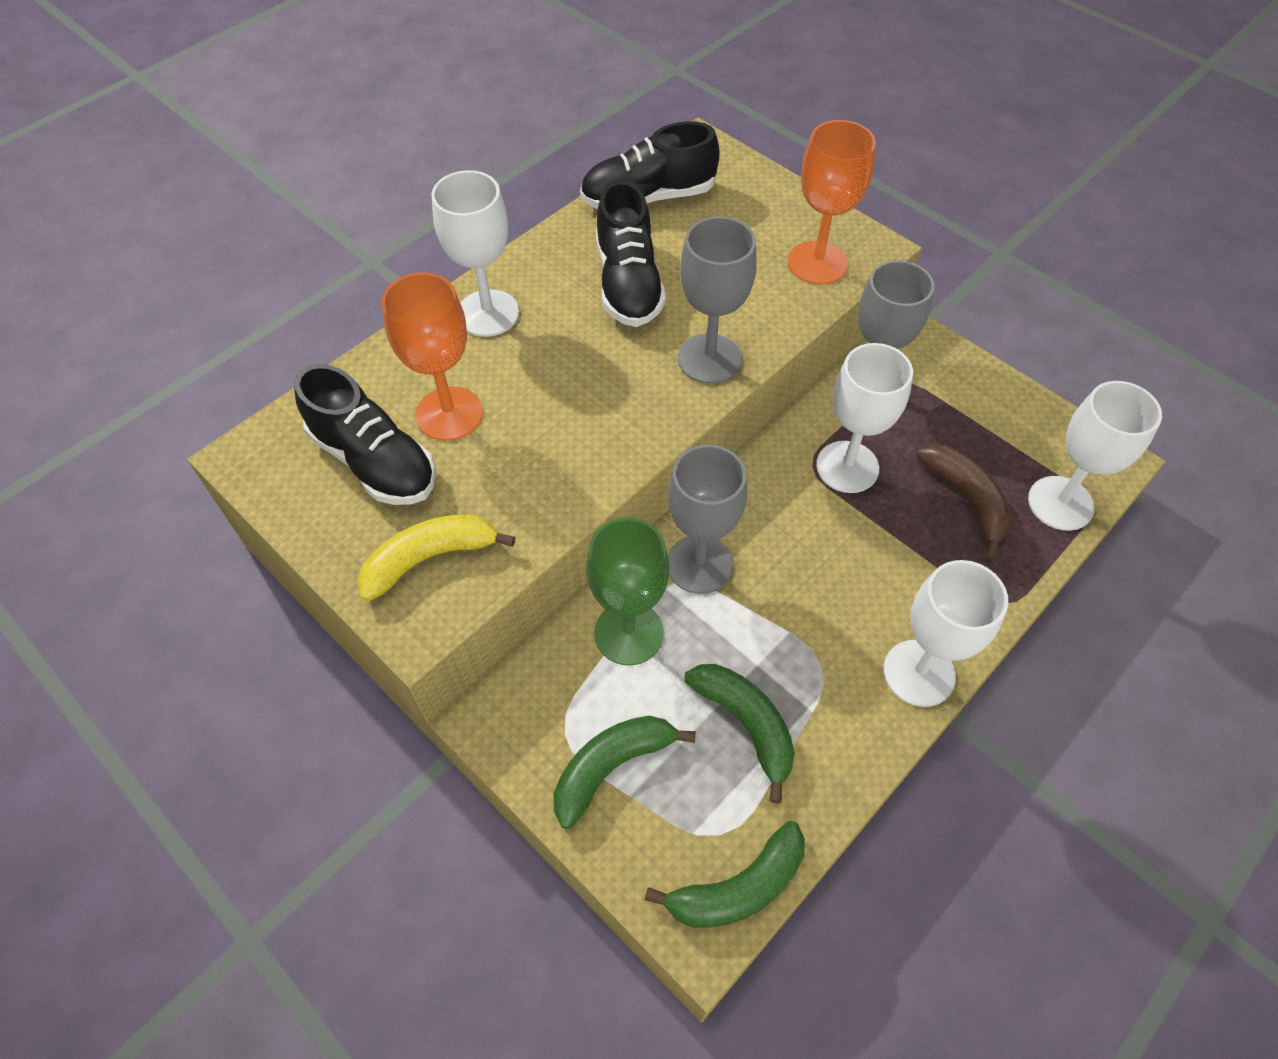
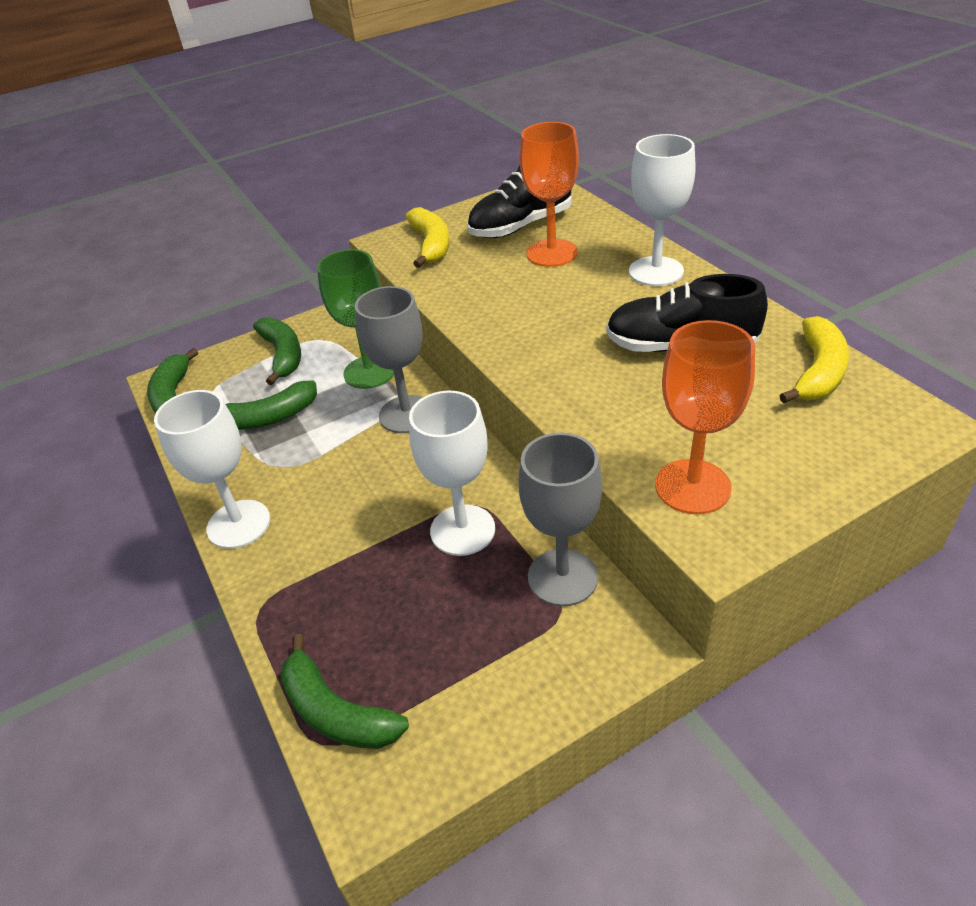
camera: 110 degrees right, 15 degrees down
(648, 198) = (818, 372): black shoe -> yellow banana
(709, 359) = (566, 384): grey goblet -> none
(966, 499) = (383, 619): brown banana -> none
(1060, 503) = (336, 712): white goblet -> green banana

